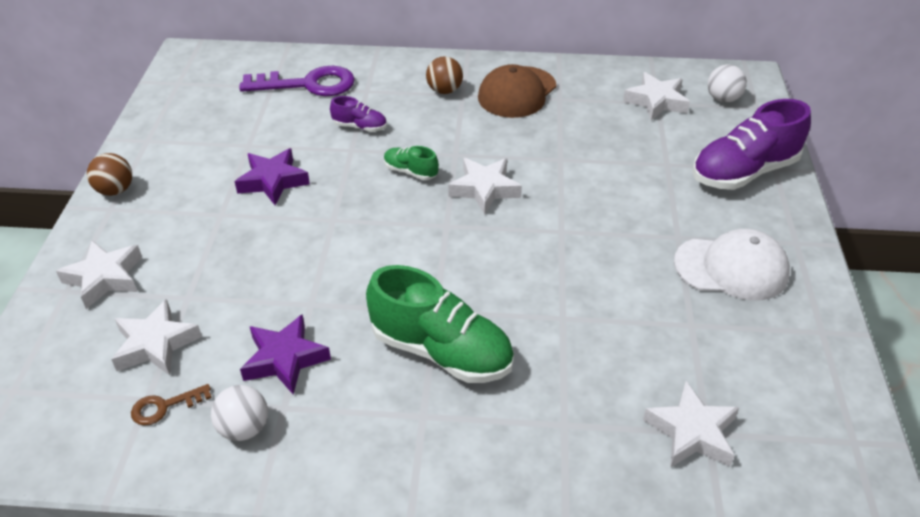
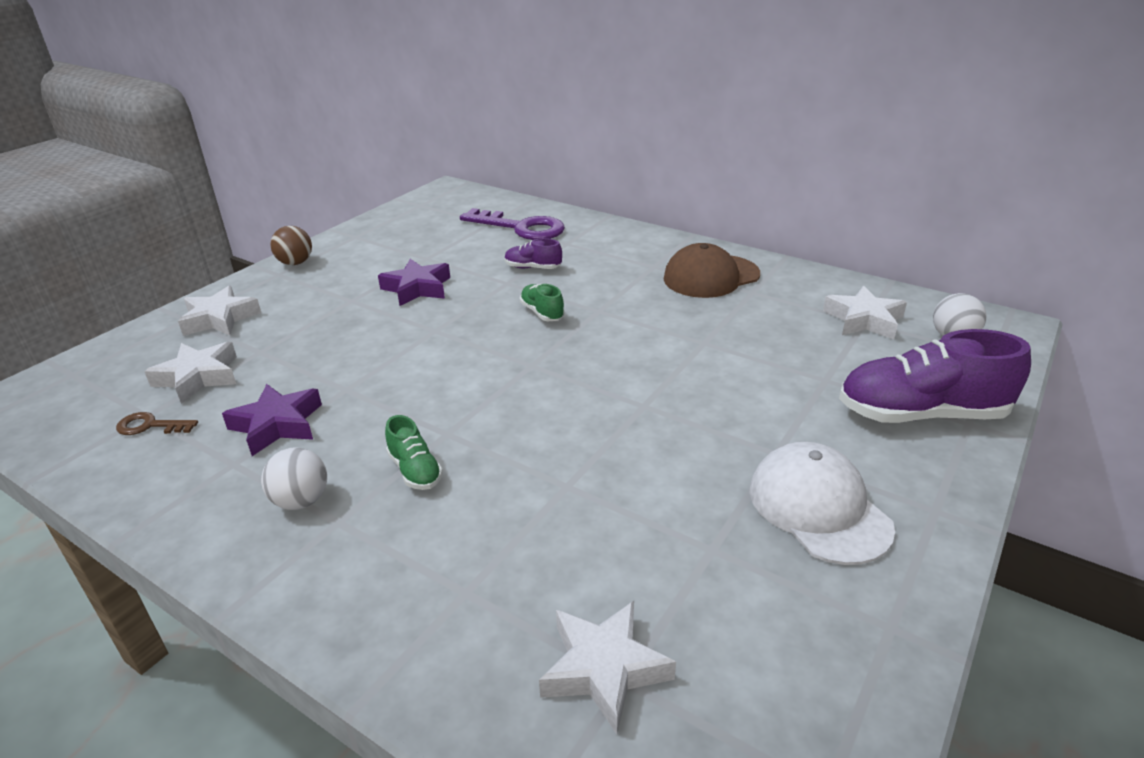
camera: 30 degrees right, 10 degrees down
(244, 428) = (185, 467): white ball -> white ball (301, 501)
(360, 127) = (532, 268): purple shoe -> purple shoe turned 150 degrees clockwise
(441, 351) = (415, 470): green shoe -> green shoe, size x0.48
(444, 91) = (639, 259): brown ball -> none
(484, 189) = (599, 346): white star -> none
(731, 268) = (818, 507): white cap -> white cap turned 150 degrees counterclockwise

